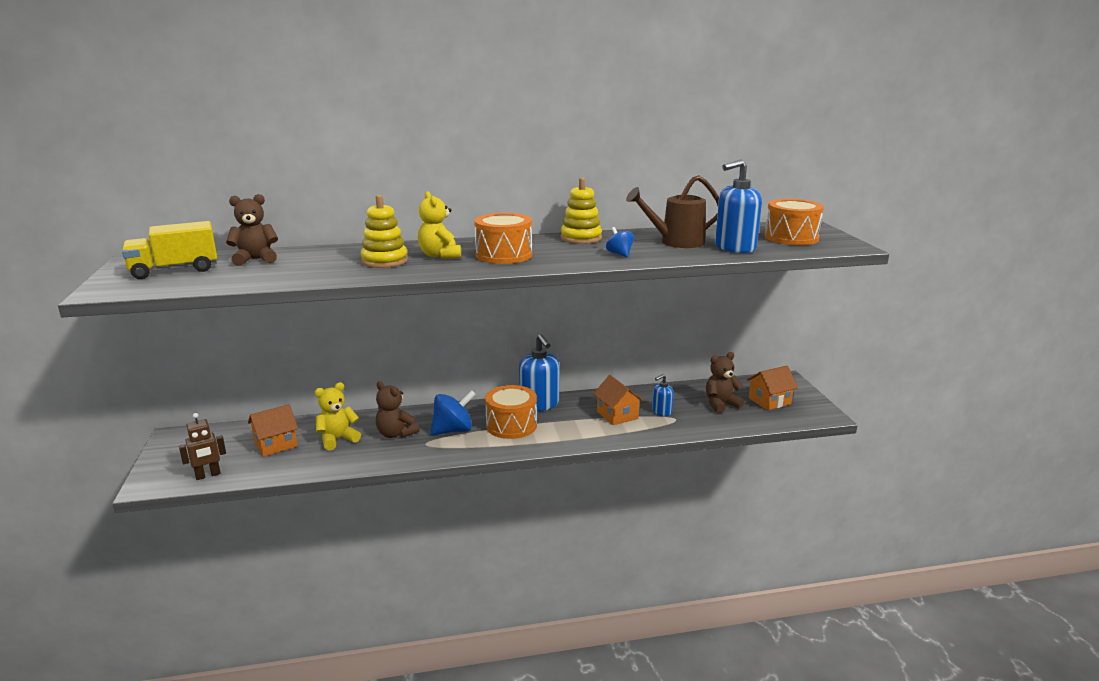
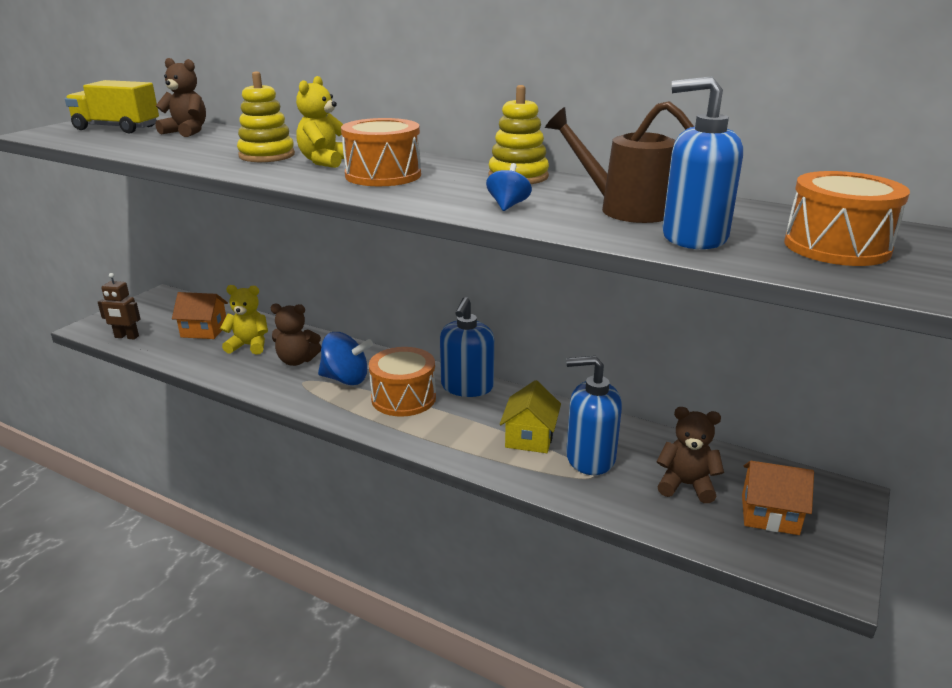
camera: 40 degrees right, 5 degrees up
(396, 434) = (297, 361): brown teddy bear -> brown teddy bear turned 75 degrees counterclockwise
(617, 415) = (529, 437): orange house -> yellow house
(661, 411) = (590, 458): blue soap dispenser -> blue soap dispenser, size x1.87

